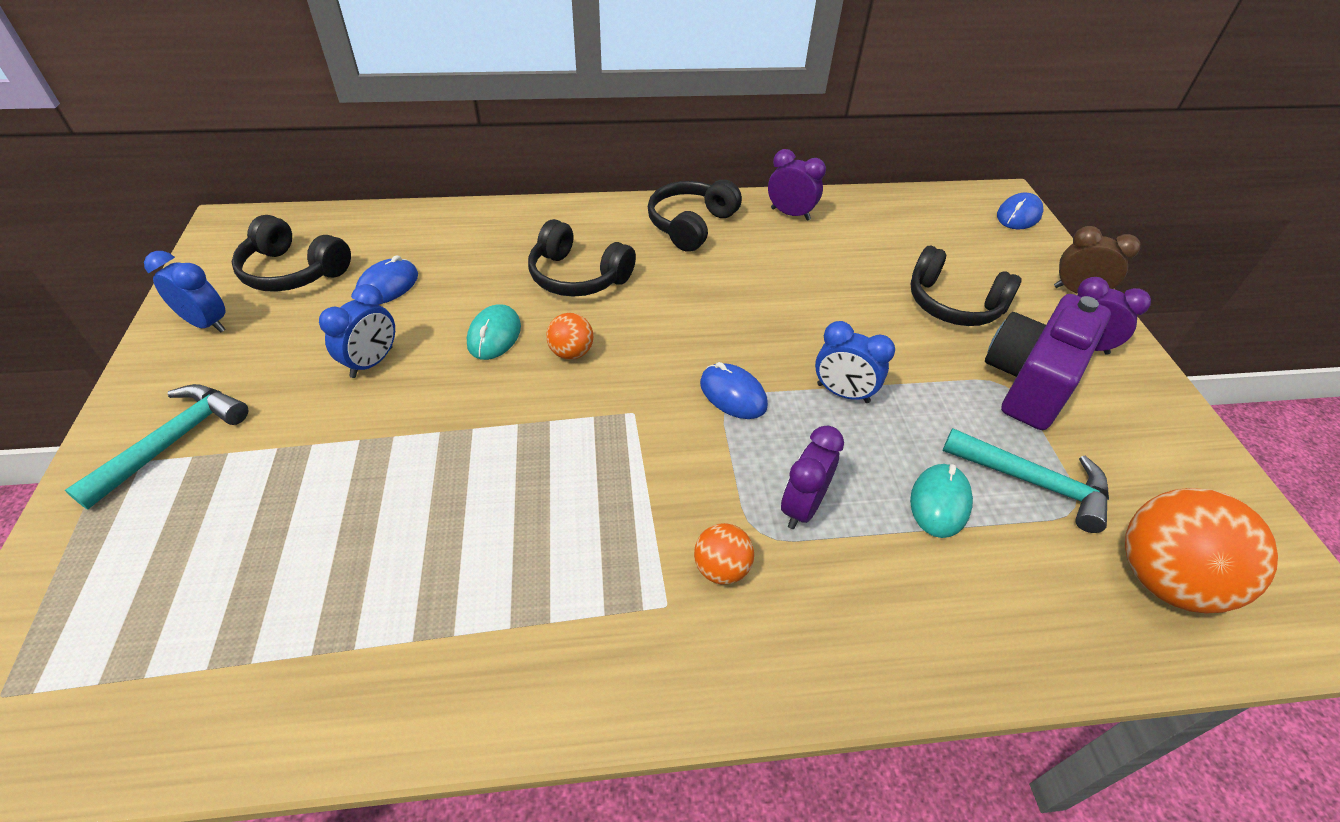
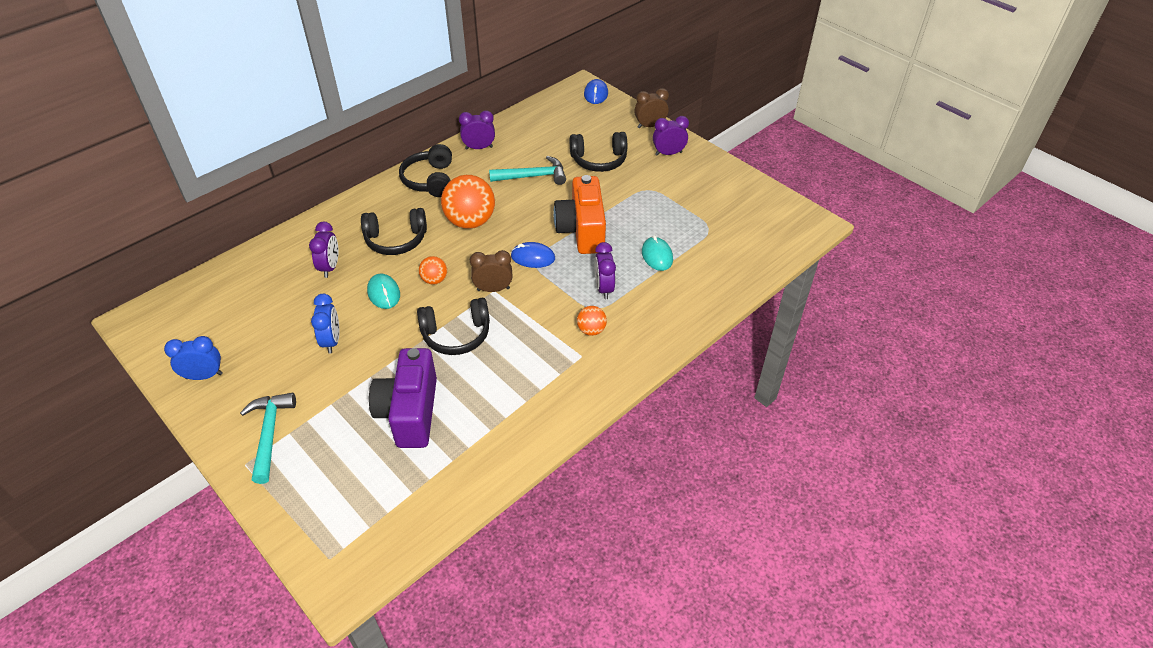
camera: 35 degrees left, 0 degrees up
(293, 271) = (219, 323): black headphones -> black headphones (456, 335)
(388, 286) = (290, 300): blue mouse -> none
(471, 270) = (330, 267): none -> purple clock
(634, 410) = (493, 289): none -> brown clock
(843, 393) = (582, 230): blue clock -> orange camera
(1030, 382) = (657, 182): purple camera -> purple camera (410, 412)
(1033, 482) = (687, 227): turquoise hammer -> turquoise hammer (533, 176)
(1164, 579) = (755, 239): orange ball -> orange ball (470, 222)

